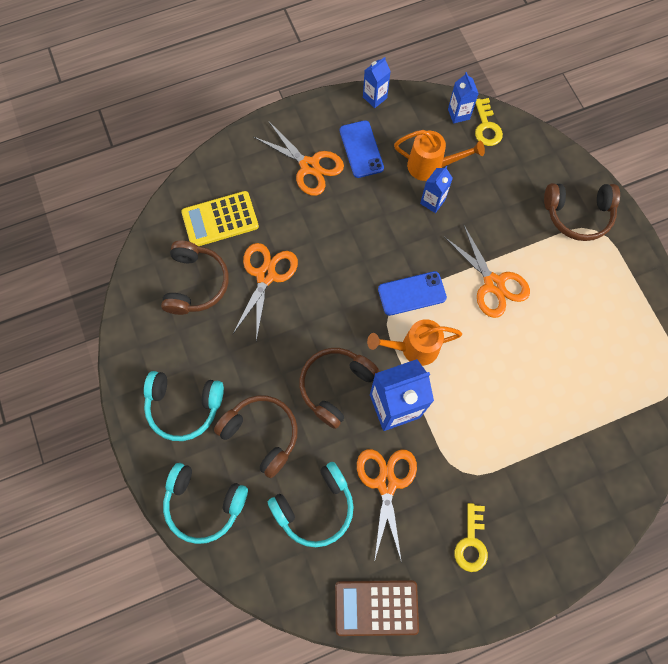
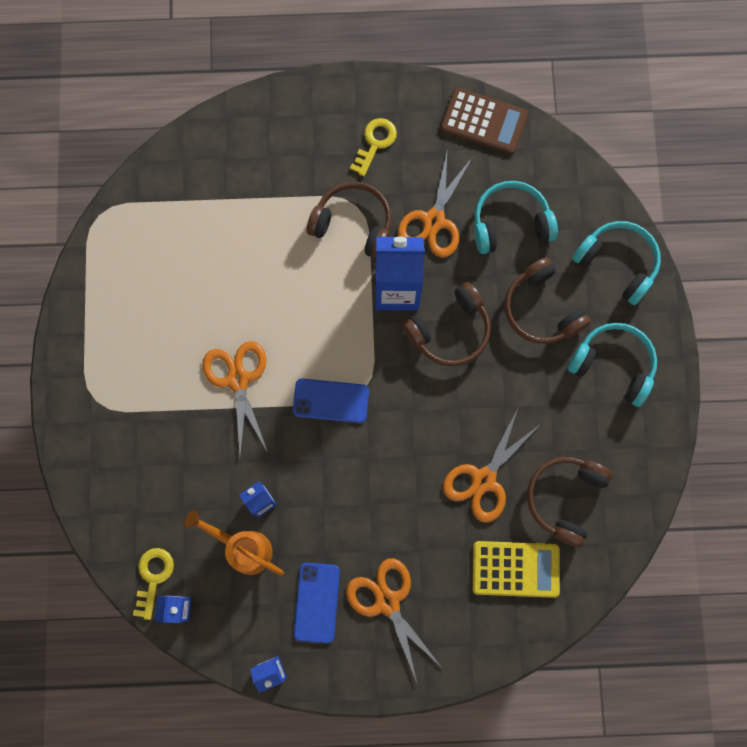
camera: 160 degrees left, 5 degrees up
(413, 348) = (353, 341): orange watering can -> none
(577, 215) = (105, 425): brown headphones -> brown headphones (353, 224)

